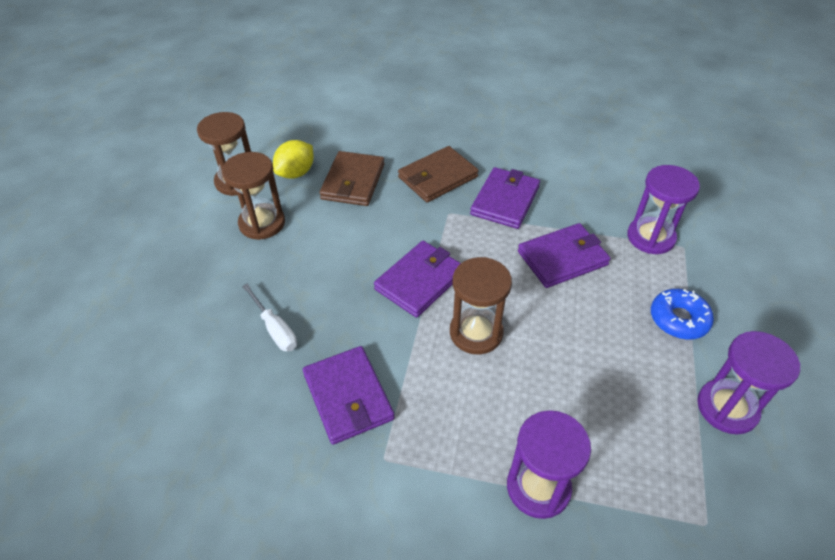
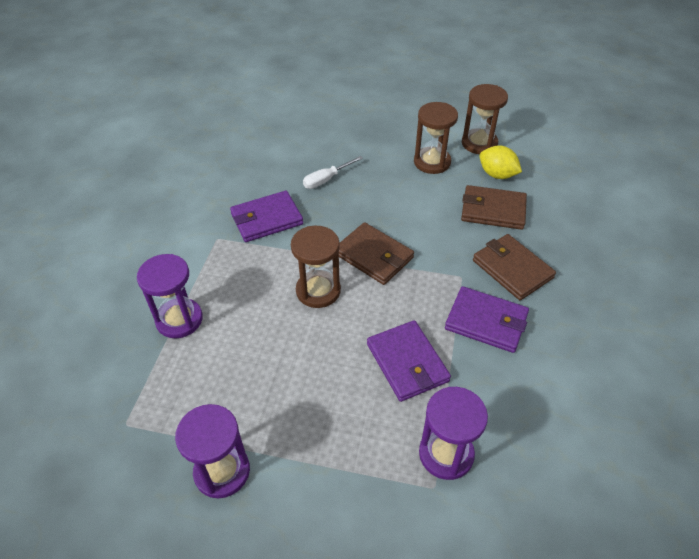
camera: 90 degrees right, 0 degrees up
(420, 281) = (373, 256): purple wallet -> brown wallet
(678, 319) = (327, 454): blue donut -> none

